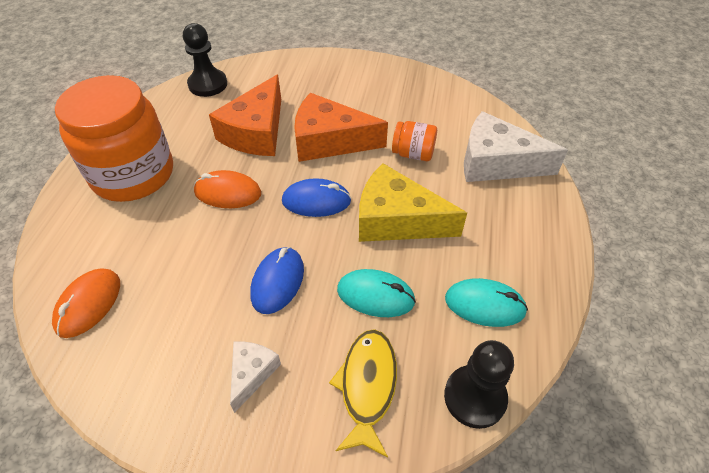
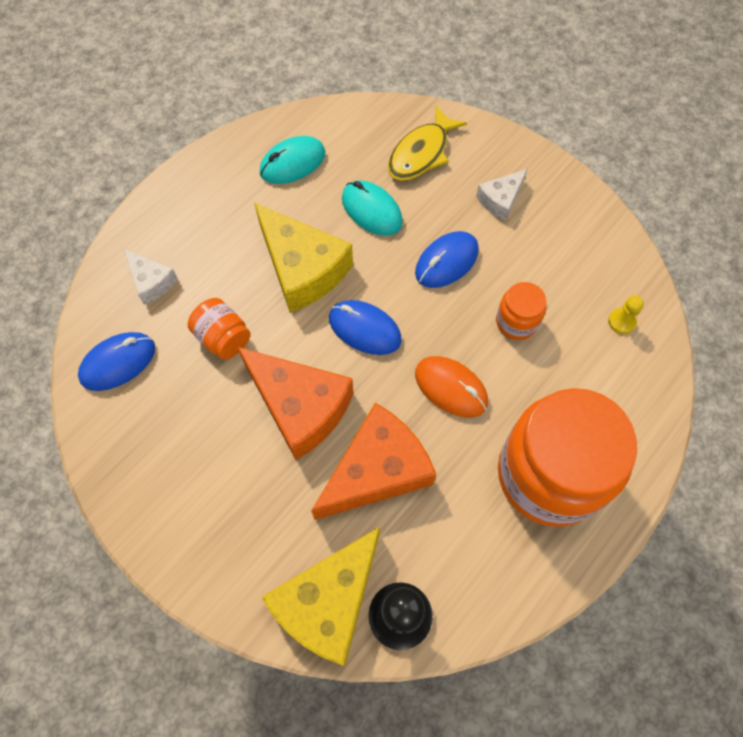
camera: 150 degrees left, 15 degrees up
(88, 304) = (621, 321): orange mouse -> yellow pawn
(191, 260) = (516, 322): none -> orange jar
(251, 75) = (328, 602): none -> yellow cheese
(465, 115) = (118, 363): none -> blue mouse
(475, 397) = (353, 114): black pawn -> none
(484, 305) = (292, 163): turquoise mouse -> turquoise mouse turned 75 degrees counterclockwise
(496, 163) = (151, 281): white cheese -> white cheese, size x0.51

